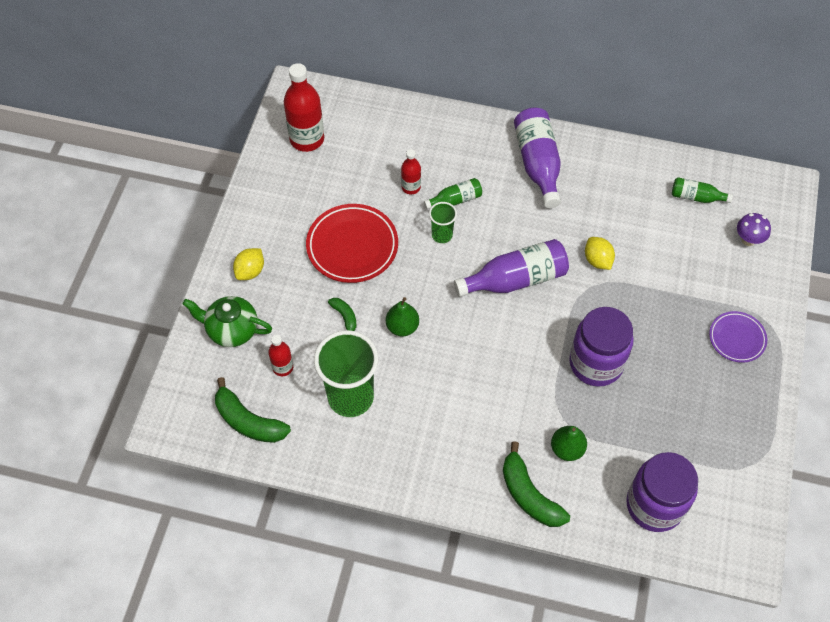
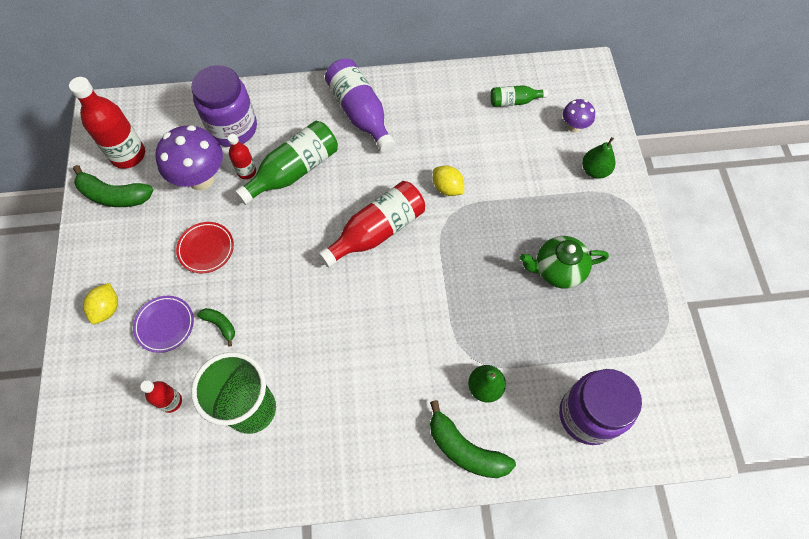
camera: 20 degrees left, 5 degrees up
(232, 330) = (104, 379): green teapot -> green teapot (558, 270)
(248, 421) = (151, 474): green banana -> green banana (114, 195)
(352, 246) = (206, 249): red plate -> red plate, size x0.59
(367, 181) = (201, 179): none -> purple mushroom
(402, 327) = (282, 316): green pear -> green pear (594, 170)
(442, 235) = (292, 210): green cup -> none
(455, 200) = (294, 171): green bottle -> green bottle, size x1.86
(516, 279) = (377, 231): purple bottle -> red bottle
(596, 363) = (481, 289): purple jar -> purple jar (233, 128)
(737, 338) = (599, 222): purple plate -> purple plate (165, 325)

